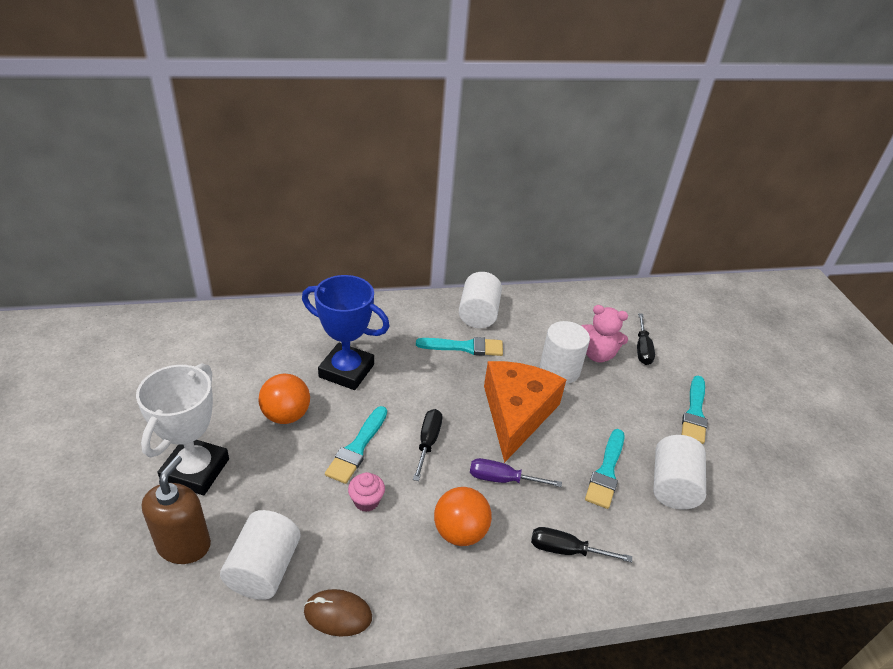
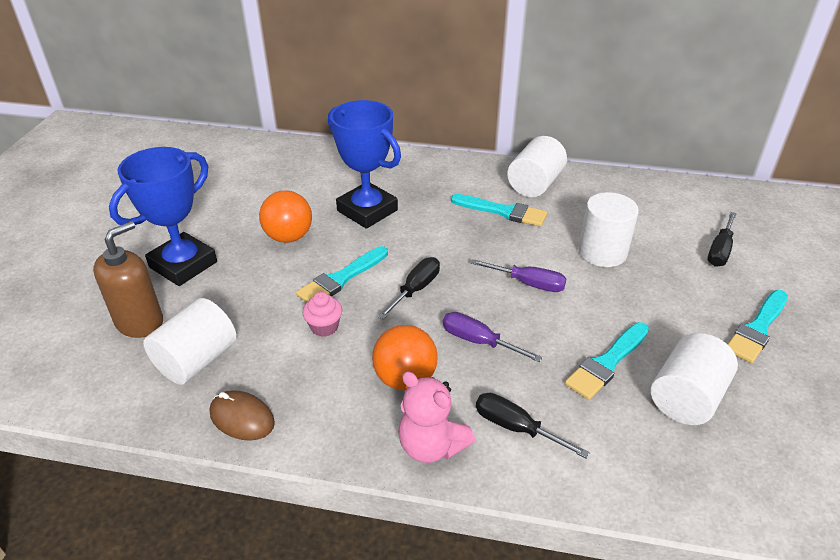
camera: 25 degrees right, 0 degrees up
(195, 470) = (183, 264): white trophy -> blue trophy
(517, 414) = (528, 284): orange cheese -> purple screwdriver
(597, 354) = (658, 246): pink teddy bear -> pink teddy bear (431, 446)

